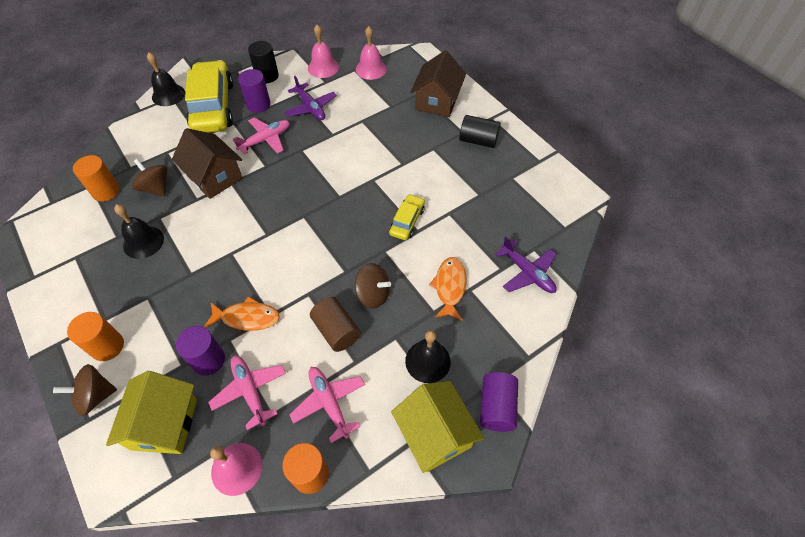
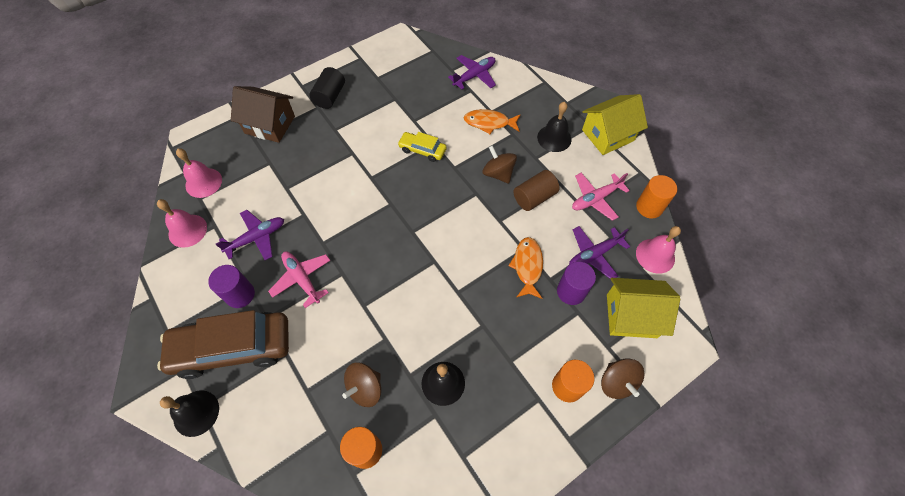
camera: 90 degrees left, 5 degrees up
(213, 106) = (233, 348): yellow car -> brown car
(215, 177) = (354, 324): brown house -> none
(250, 391) = (594, 254): pink plane -> purple plane
(267, 76) = (187, 291): black cylinder -> none
(373, 294) = (498, 173): brown spinning top -> brown spinning top turned 60 degrees counterclockwise
(496, 407) = (583, 101): purple cylinder -> none

